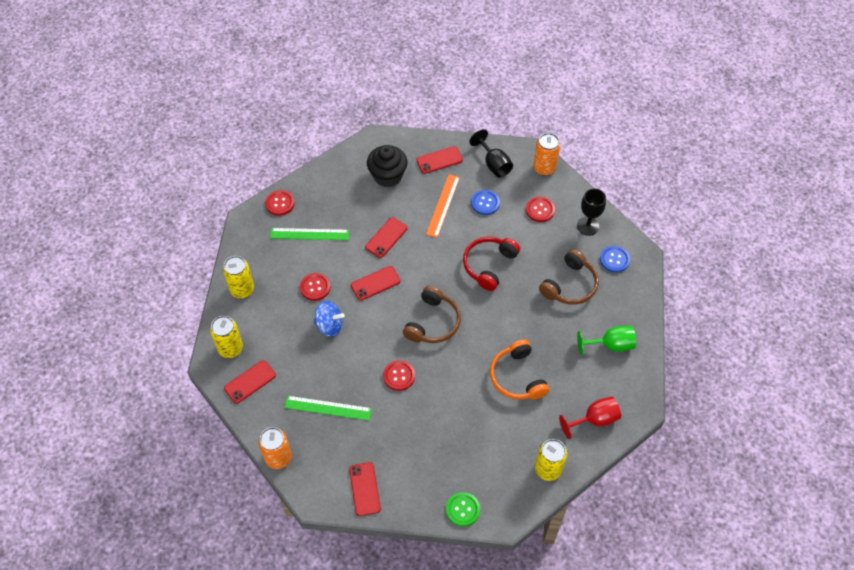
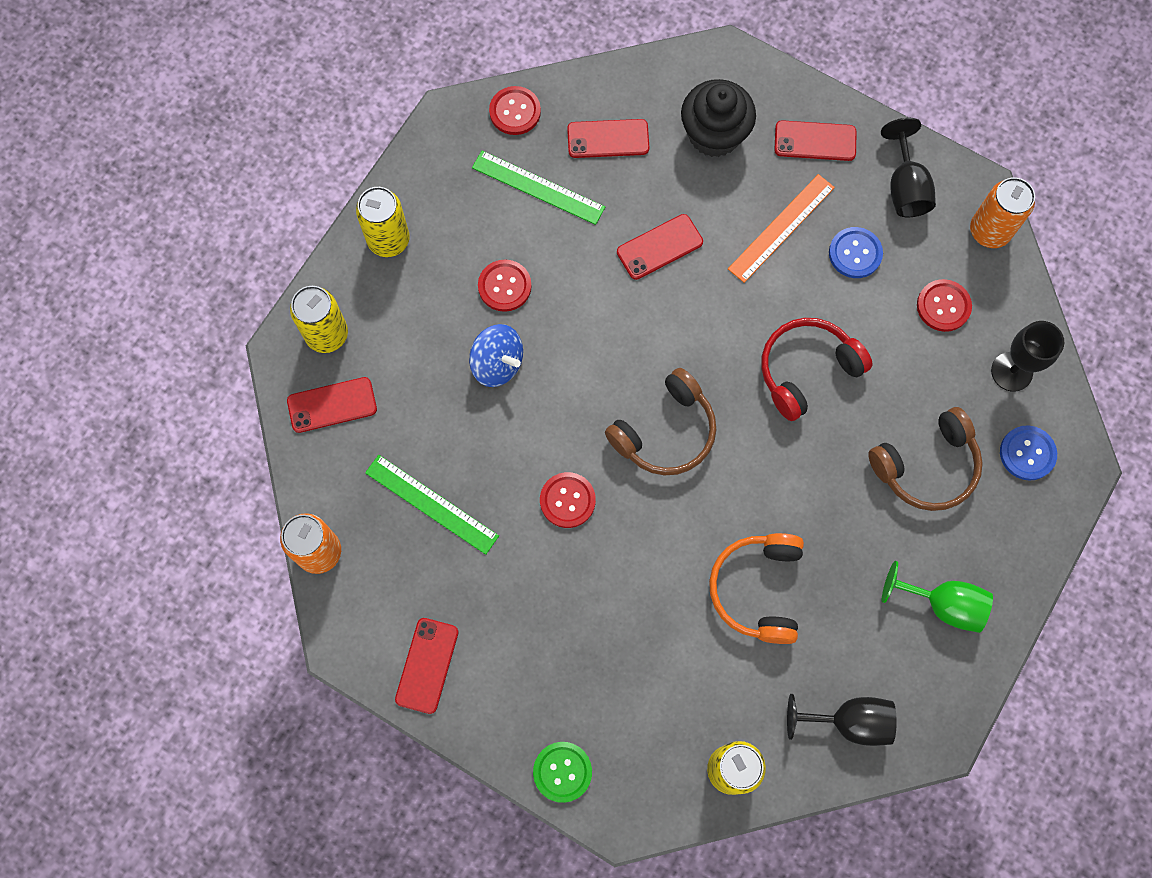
camera: 25 degrees right, 15 degrees up
(375, 283) = (604, 321): red phone -> red phone (608, 139)
(594, 419) = (849, 721): red goblet -> black goblet

